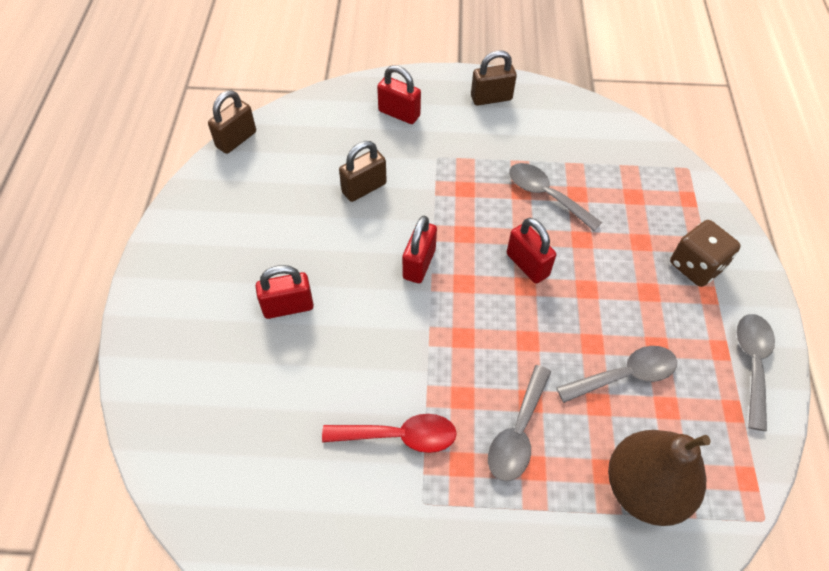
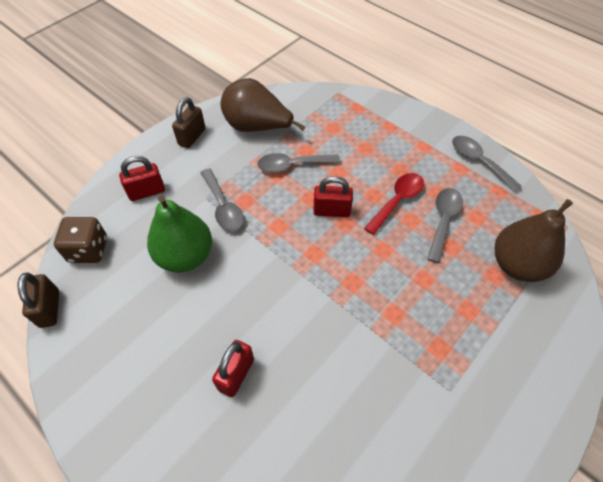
camera: 50 degrees left, 0 degrees up
(364, 188) = (185, 256): brown padlock -> green pear
(399, 436) = (394, 371): red spoon -> red spoon (397, 201)
(419, 264) = (277, 267): red padlock -> none
(518, 432) = (440, 301): grey spoon -> grey spoon (223, 207)
(559, 136) = (257, 127): none -> brown pear
(696, 266) = (402, 137): brown dice -> brown dice (88, 250)

